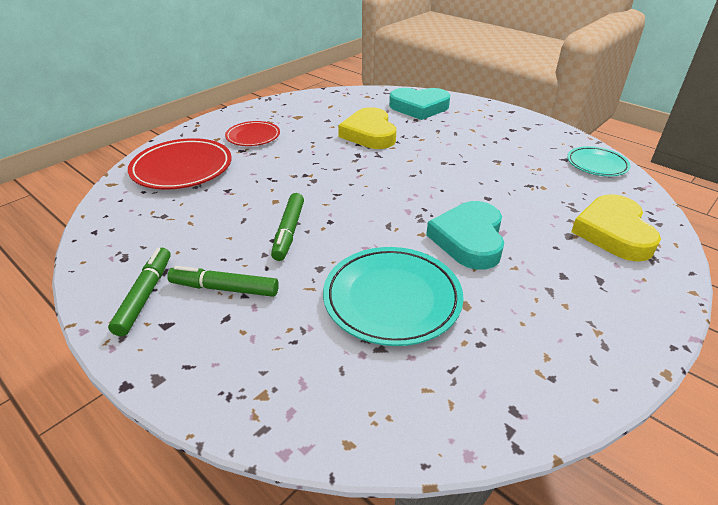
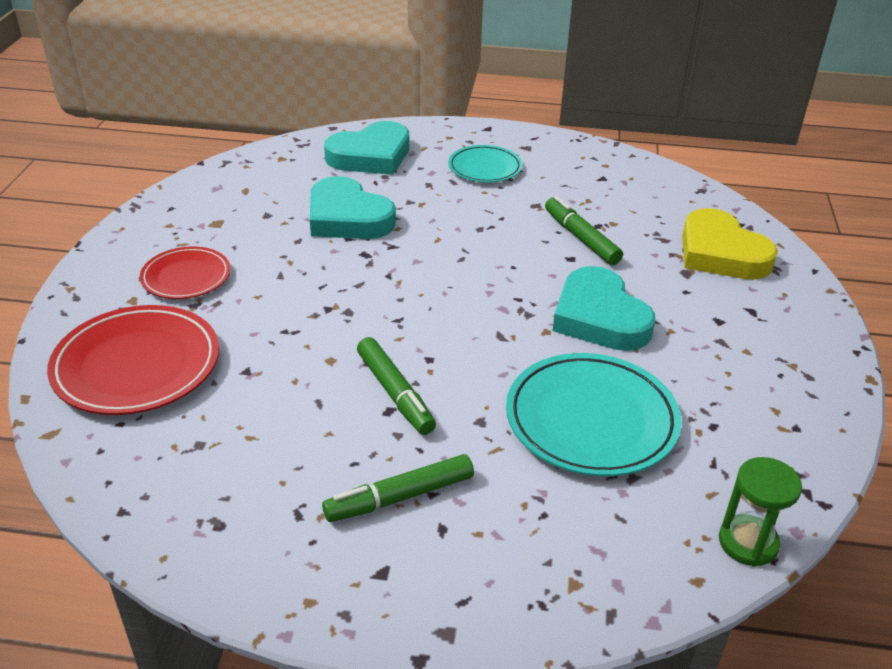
camera: 35 degrees left, 0 degrees up
(145, 295) = (311, 554): green marker -> green marker (581, 238)
(369, 134) = (347, 217): yellow heart -> turquoise heart
(417, 440) = (748, 542): none -> green hourglass
(597, 164) = (639, 174): turquoise plate -> turquoise plate (485, 168)

